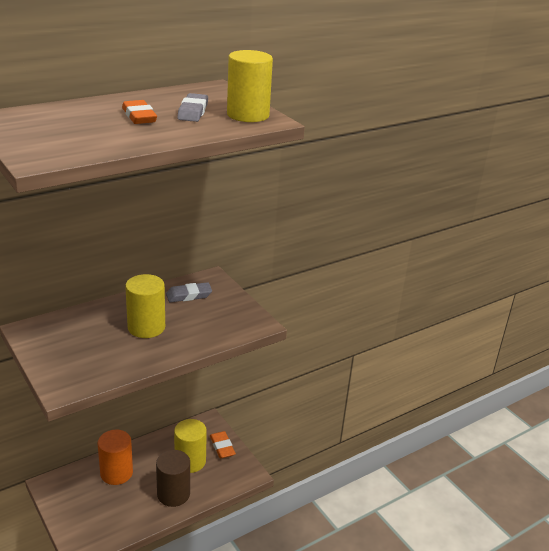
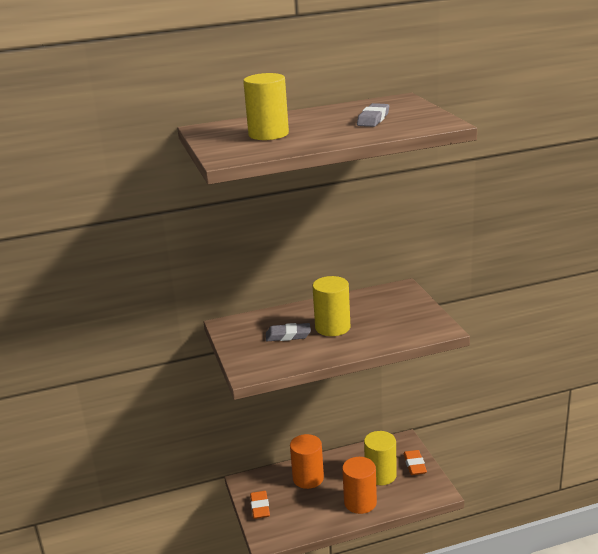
camera: 20 degrees right, 5 degrees down
(139, 116) = (323, 124): orange eraser -> orange eraser (260, 507)
(173, 494) = (360, 502): brown cylinder -> orange cylinder
(189, 295) = (378, 302): grey eraser -> grey eraser (288, 335)
(248, 115) = (424, 120): yellow cylinder -> yellow cylinder (268, 134)

